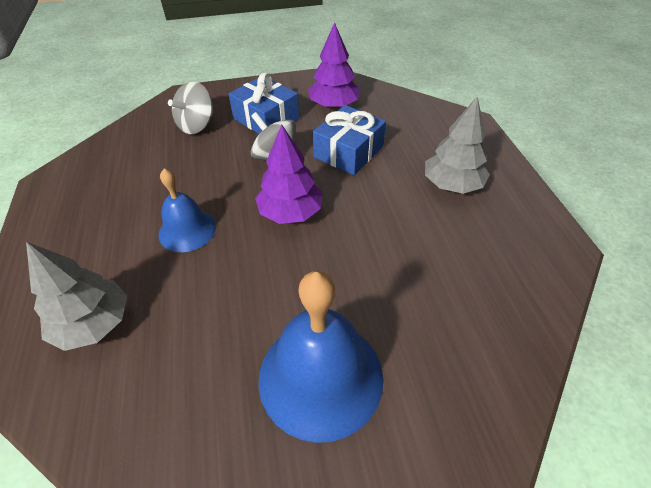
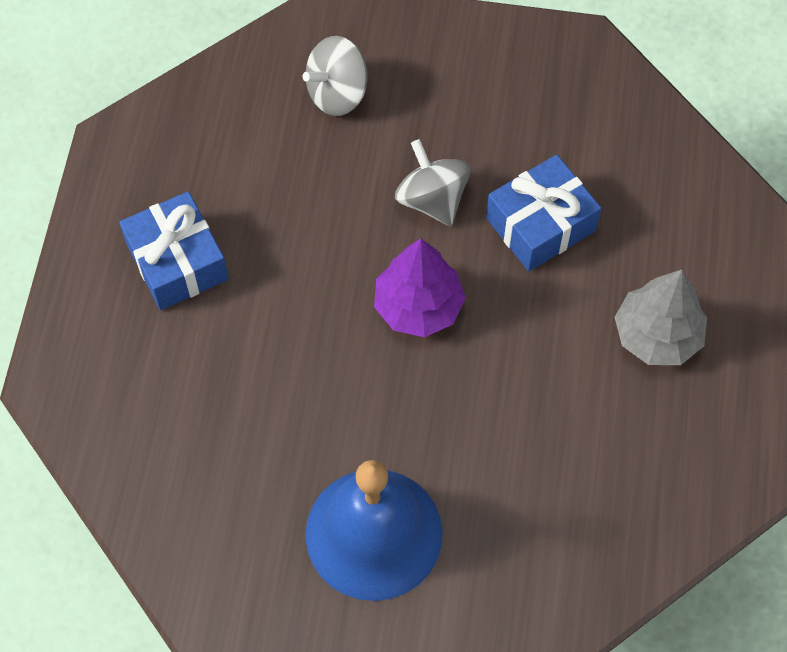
camera: 20 degrees right, 15 degrees up
(93, 324) = (152, 385): grey tree -> none
(187, 230) = (280, 289): blue bell -> none
(266, 119) = (444, 113): blue gift -> blue gift (177, 262)
(334, 105) = (560, 117): purple tree -> none

